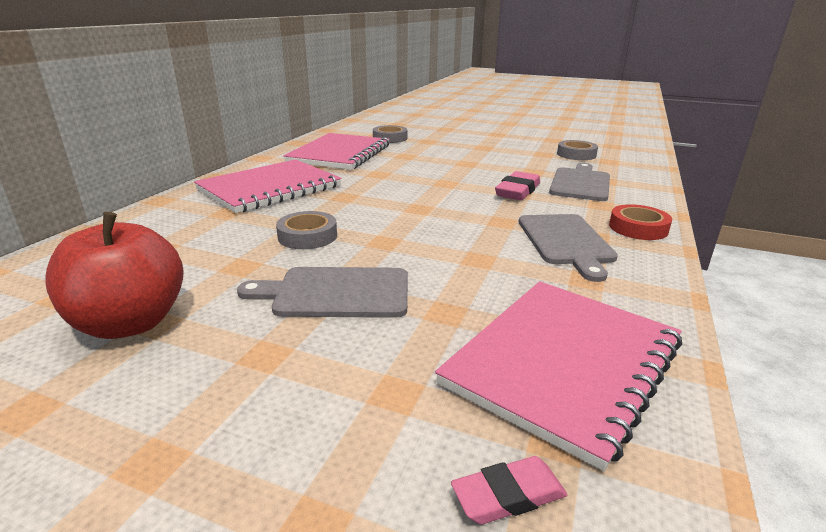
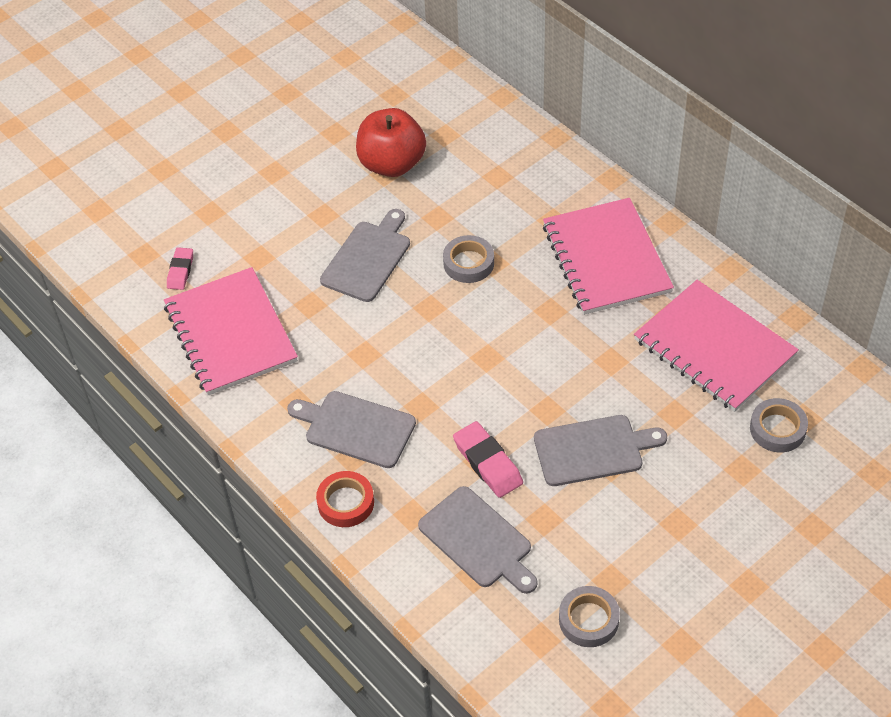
camera: 120 degrees right, 25 degrees up
(461, 168) = (593, 450): none -> grey cutting board

